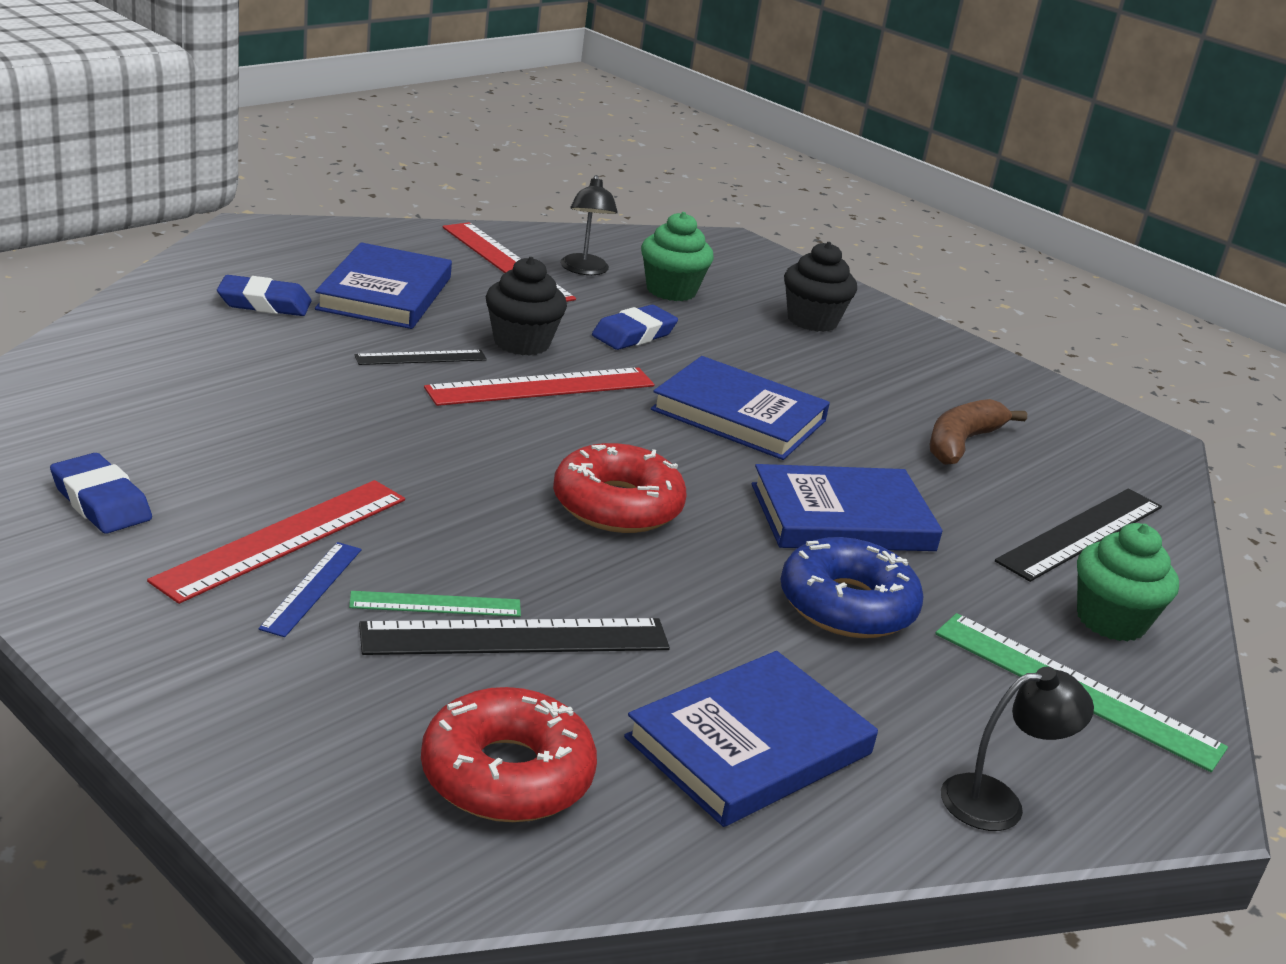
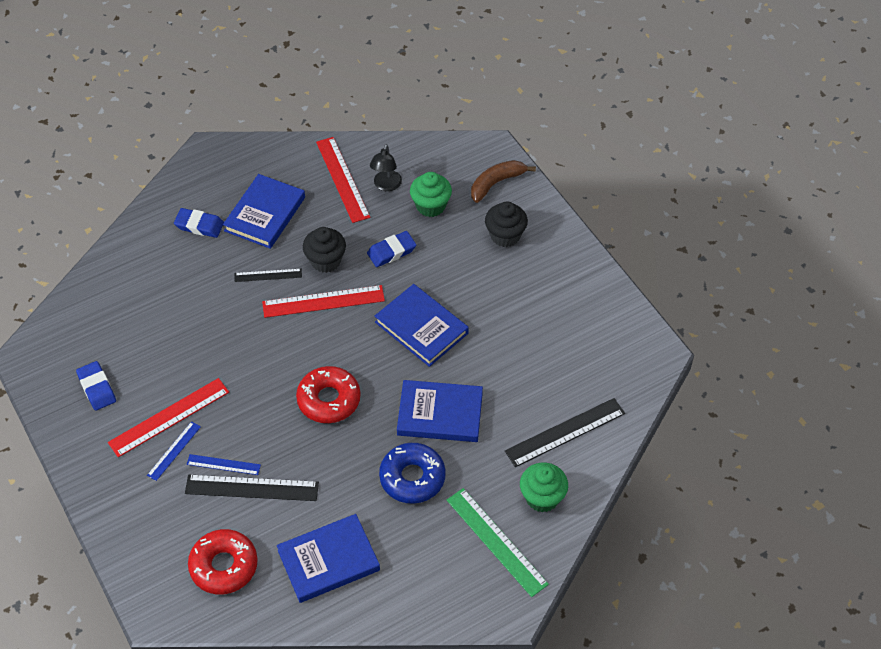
camera: 20 degrees right, 25 degrees up
(435, 604) = (223, 465): green ruler -> blue ruler
(962, 443) = (538, 354): brown banana -> brown banana (496, 183)
(998, 801) = (422, 602): black lamp -> none

